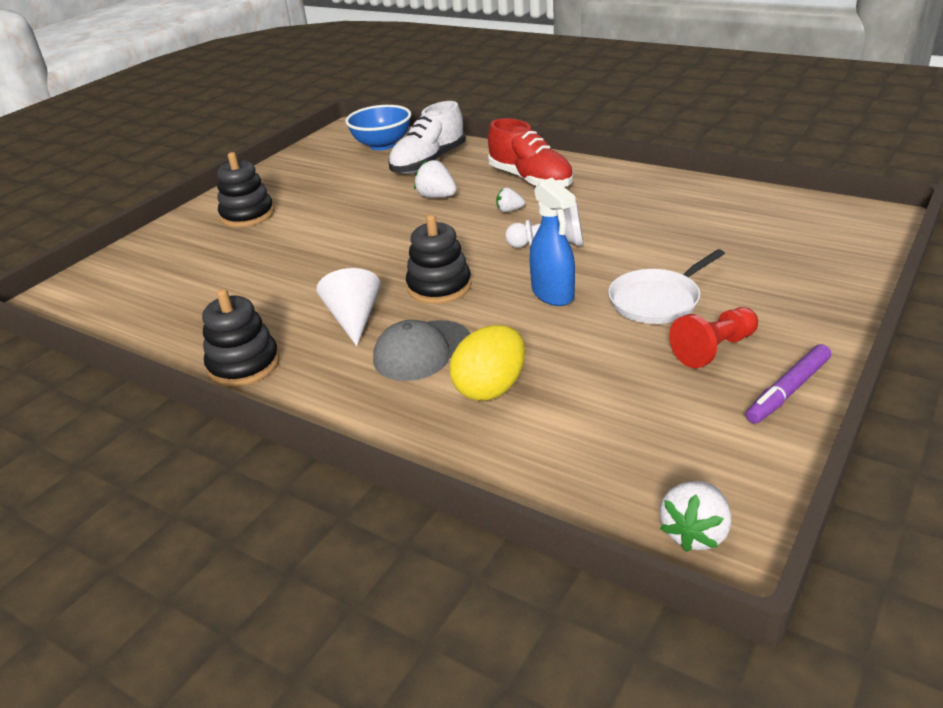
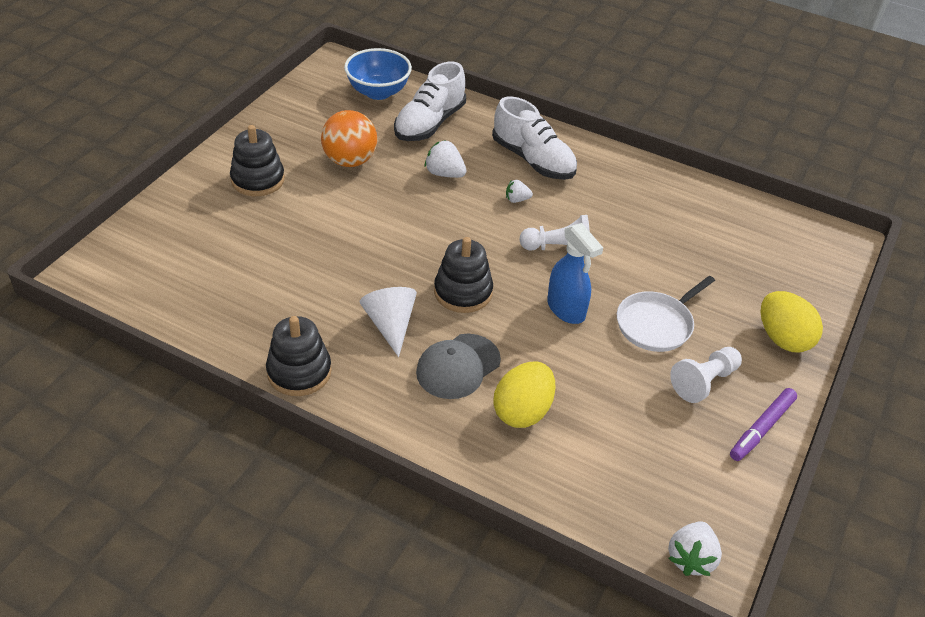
camera: 10 degrees left, 10 degrees up
(342, 195) = (350, 161): none -> orange ball
(530, 180) = (533, 160): red shoe -> white shoe
(714, 349) = (704, 382): red pawn -> white pawn
(811, 304) = (783, 339): none -> yellow egg

